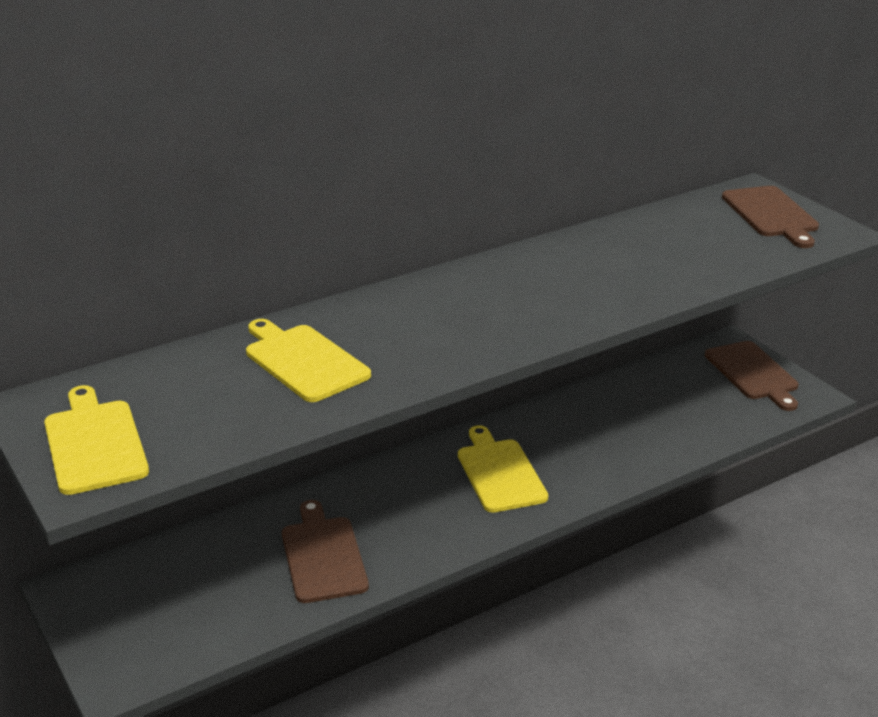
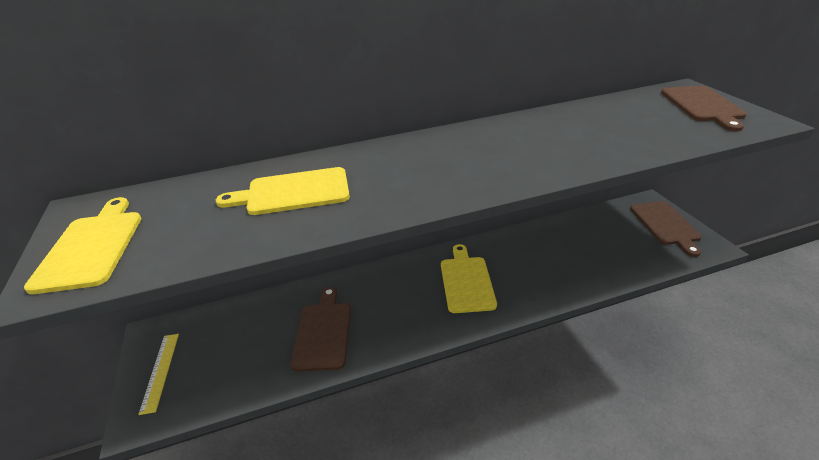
camera: 15 degrees right, 5 degrees up
(112, 629) = (160, 371): none -> yellow ruler
(303, 361) = (293, 192): yellow cutting board -> yellow cutting board turned 75 degrees counterclockwise

